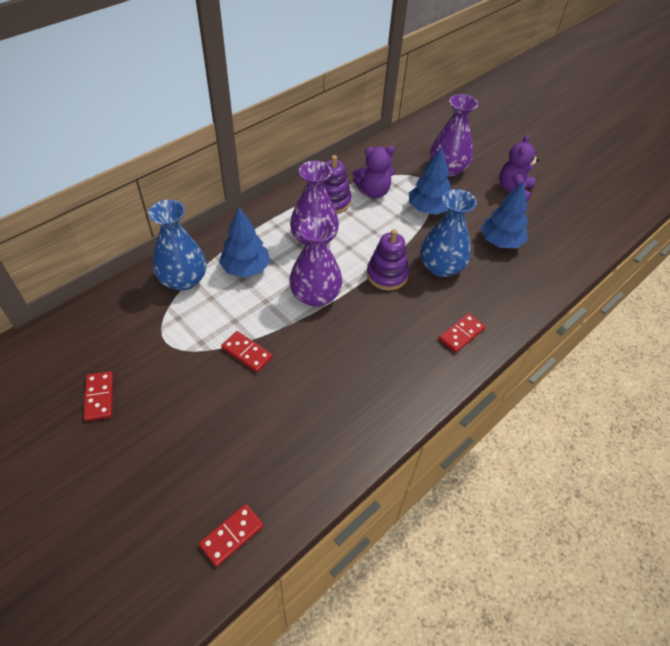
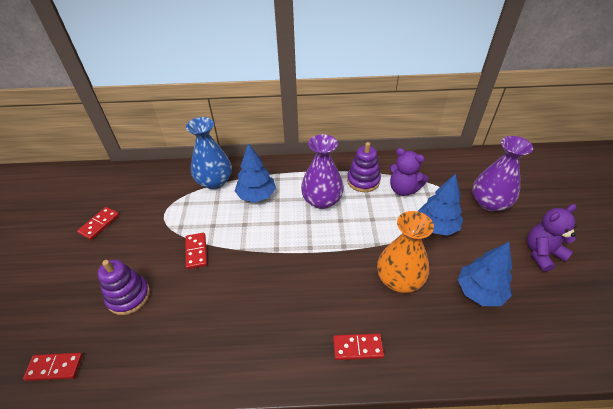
camera: 45 degrees right, 5 degrees down
(315, 295) = (280, 240): purple vase -> none
(387, 275) = (347, 258): purple stacking toy -> purple stacking toy (129, 296)
(441, 267) = (399, 279): blue vase -> orange vase

